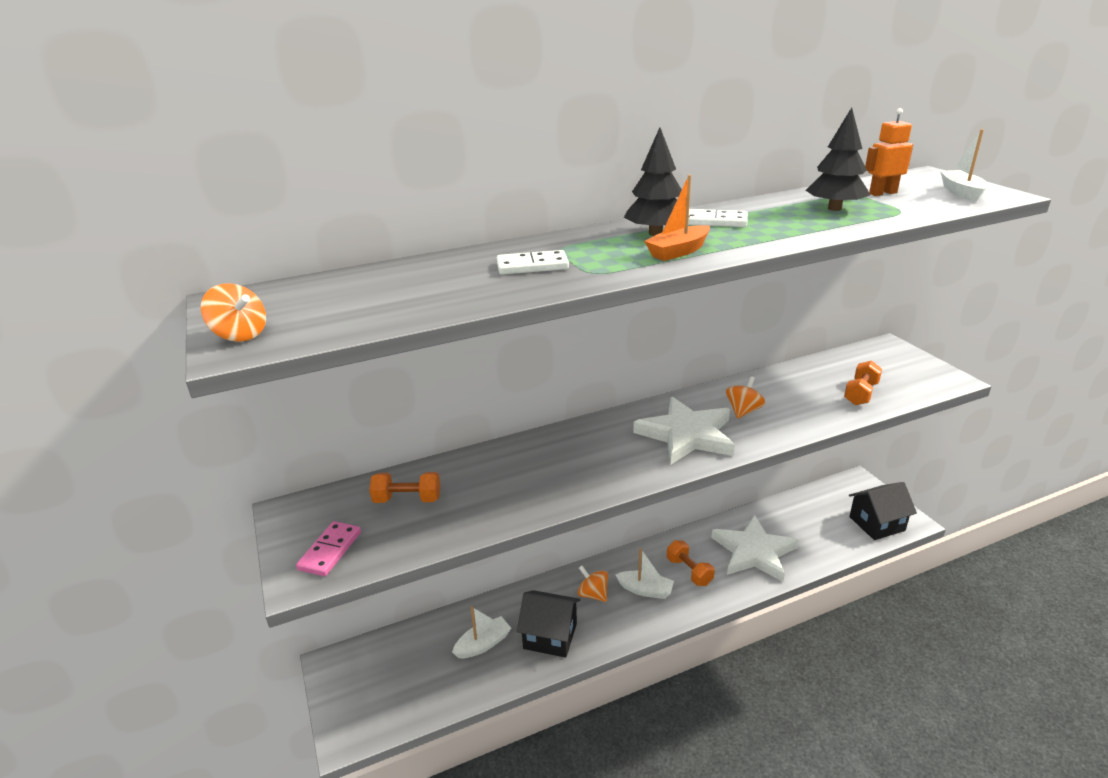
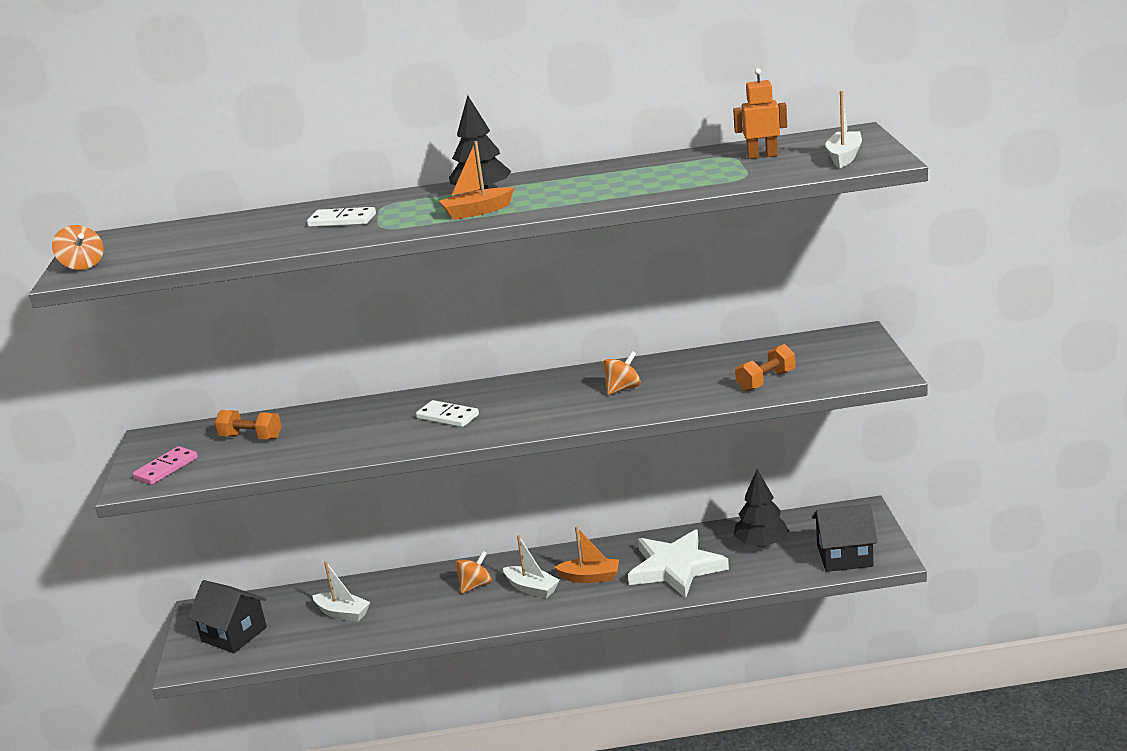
camera: 20 degrees right, 5 degrees down
(483, 644) = (343, 613): white boat -> white boat turned 45 degrees clockwise
(550, 636) = (410, 614): black house -> black house (234, 634)
(593, 594) = (475, 585): orange spinning top -> orange spinning top turned 75 degrees clockwise
(686, 435) = (544, 406): white star -> none
(689, 571) = (590, 577): orange dumbbell -> orange boat
(715, 221) = (552, 183): white domino -> white domino (448, 416)
(834, 208) = (684, 172): black tree -> black tree (761, 544)

